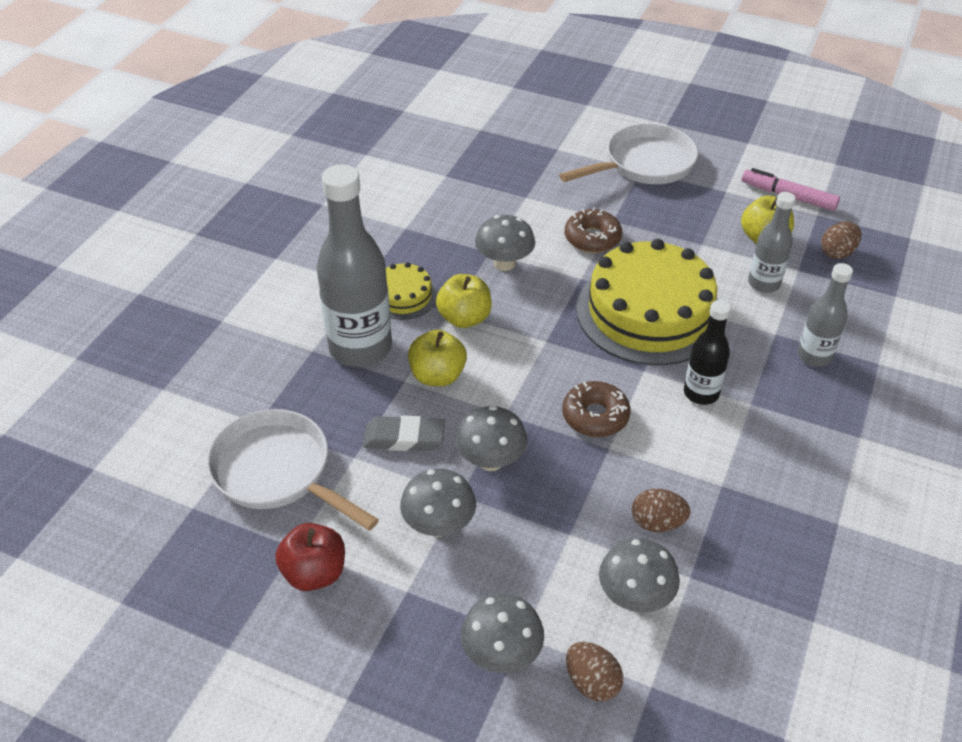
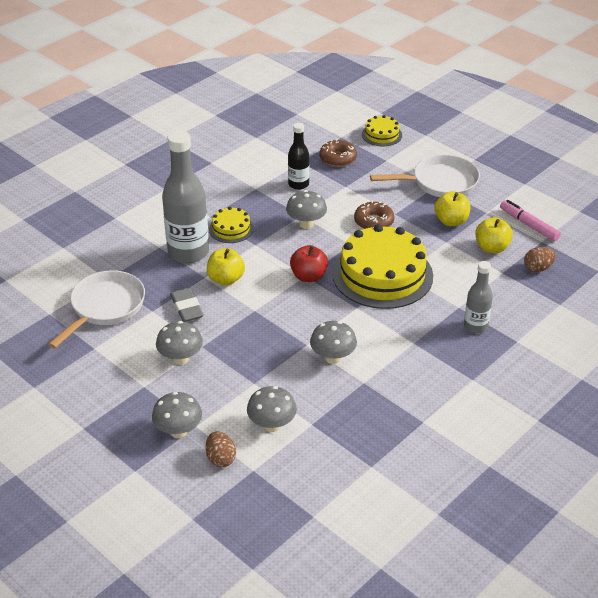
camera: 20 degrees right, 5 degrees down
(278, 472) = (105, 307): white pan -> white pan turned 60 degrees clockwise
(314, 573) = (98, 363): red apple -> red apple (308, 276)
(404, 438) = (186, 308): grey eraser -> grey eraser turned 45 degrees clockwise
(464, 318) = (261, 250): yellow apple -> yellow apple (451, 221)
(491, 461) = (230, 333): grey mushroom -> grey mushroom (332, 358)
(531, 116) = (381, 135): none -> yellow cake
(595, 416) = (309, 325): brown donut -> brown donut (338, 158)
(657, 523) = (310, 391): brown egg -> none
(701, 393) = (385, 329): black bottle -> black bottle (298, 184)
(763, 283) = (472, 275): grey bottle -> none

